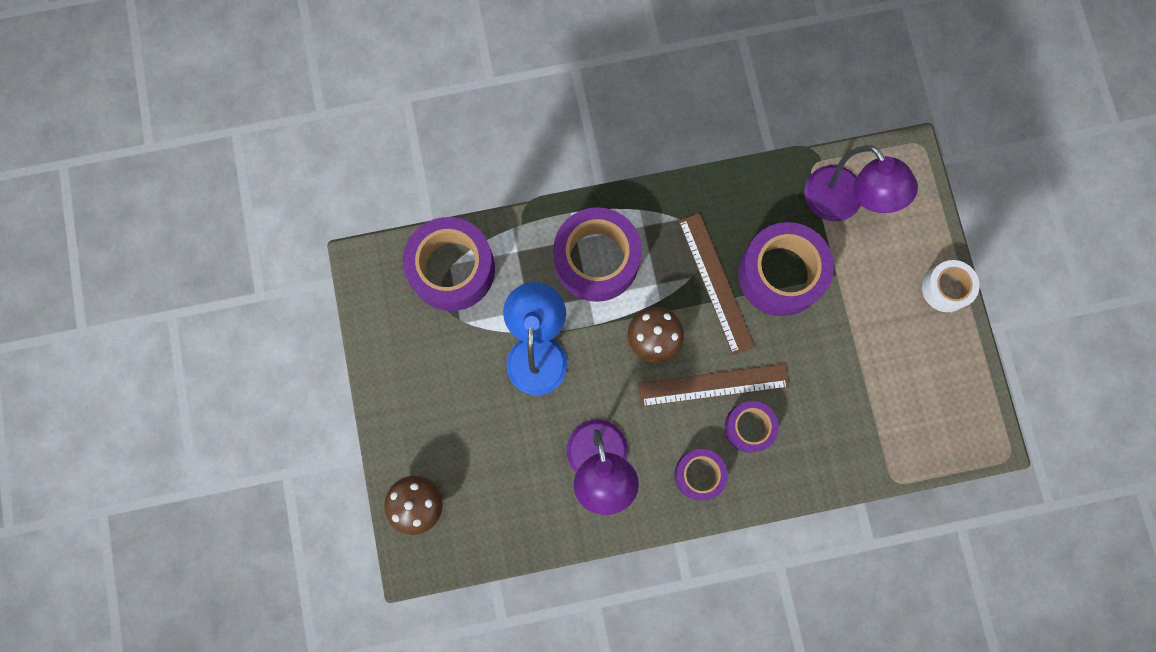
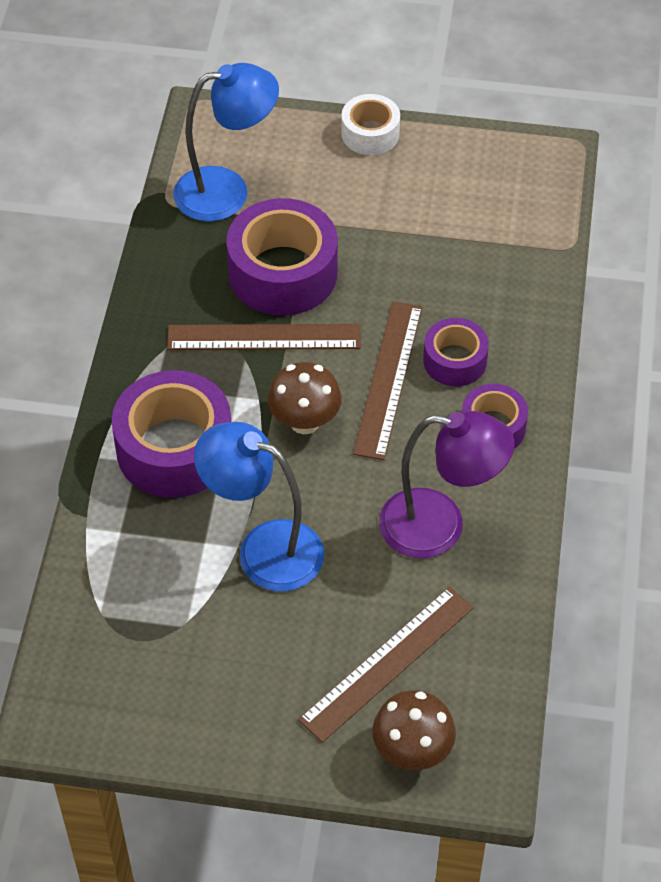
camera: 70 degrees left, 25 degrees down
(452, 269) = (107, 614): purple tape -> none
(478, 465) = (387, 663): none -> brown ruler
(841, 204) = (227, 191): purple lamp -> blue lamp

